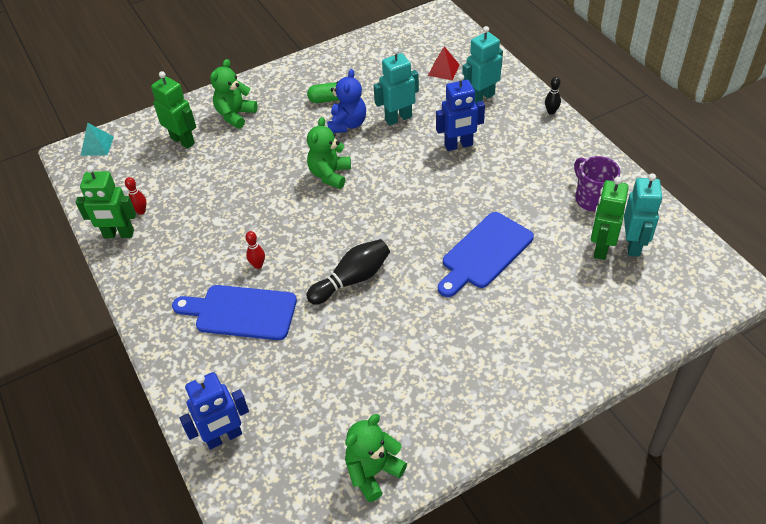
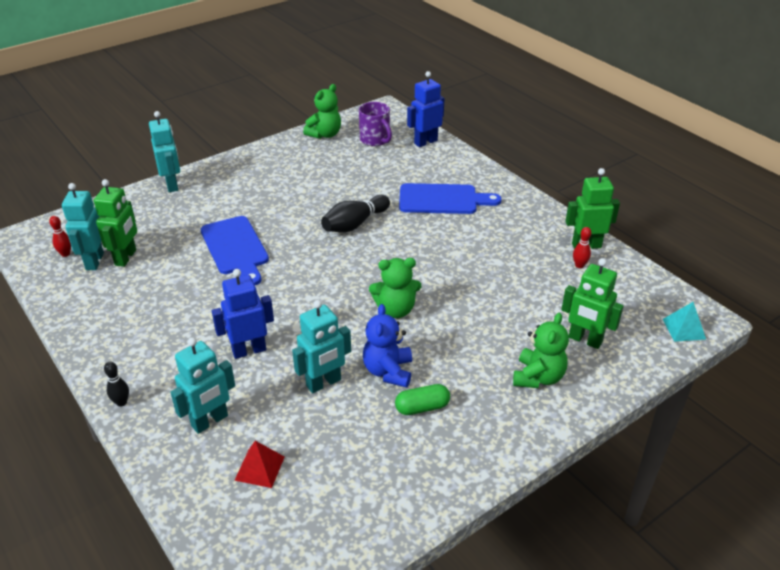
camera: 170 degrees right, 10 degrees down
(258, 265) = (441, 229): red bowling pin -> red bowling pin (65, 254)
(330, 175) = (395, 310): green teddy bear -> green teddy bear turned 75 degrees clockwise
(484, 253) = (235, 248): blue cutting board -> blue cutting board turned 120 degrees clockwise
(584, 365) = (172, 185): none -> turquoise robot
(592, 198) = (114, 300): purple mug -> purple mug (375, 140)

